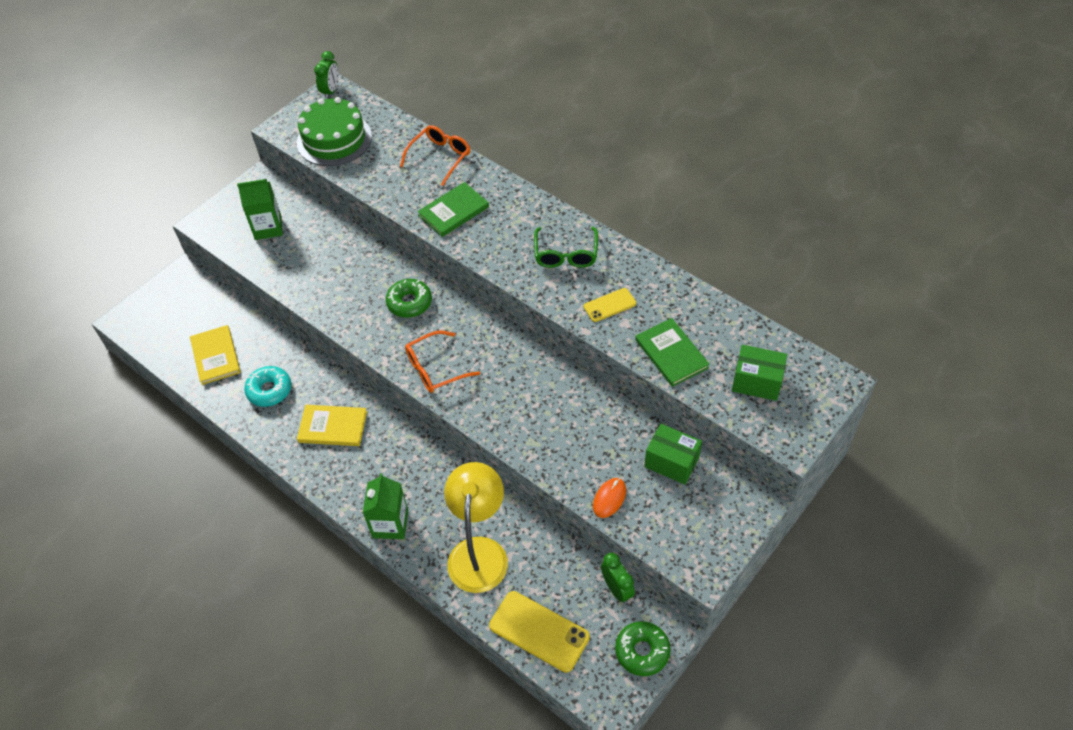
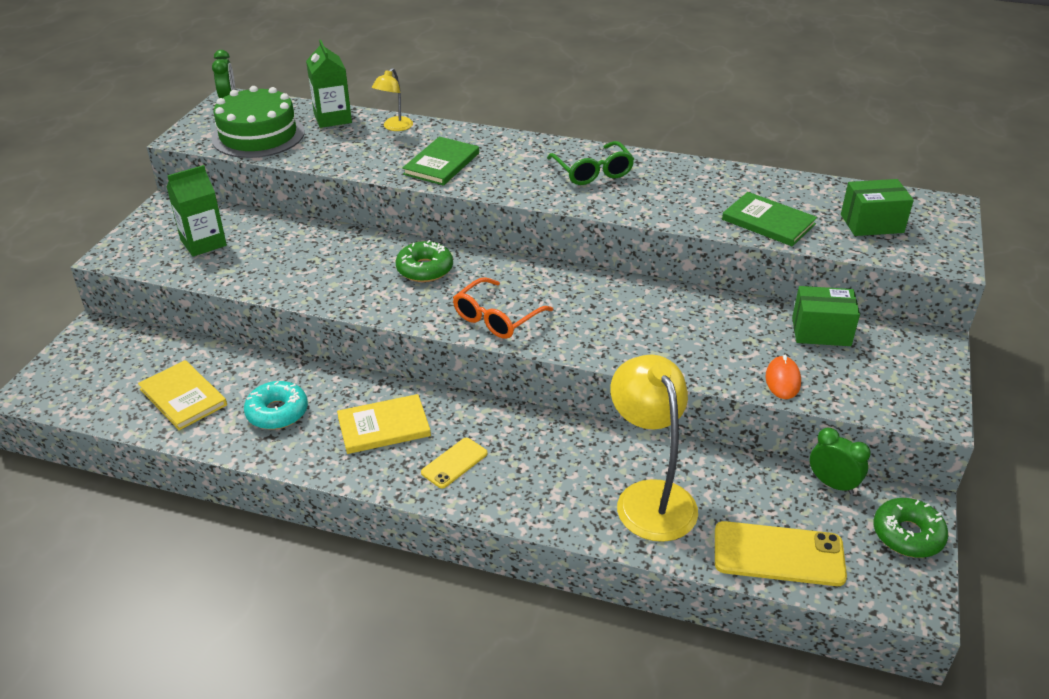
camera: 25 degrees left, 15 degrees down
(390, 524) = (521, 502): green carton -> green carton (332, 118)
(440, 157) = (394, 127): orange glasses -> yellow lamp
(609, 305) = (672, 199): yellow phone -> yellow phone (454, 463)

